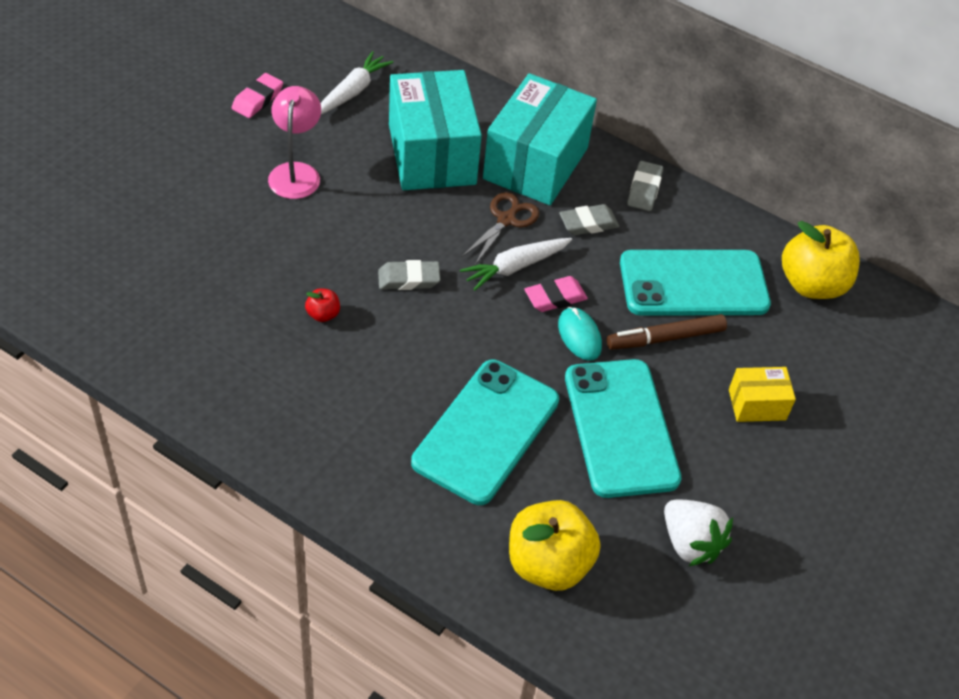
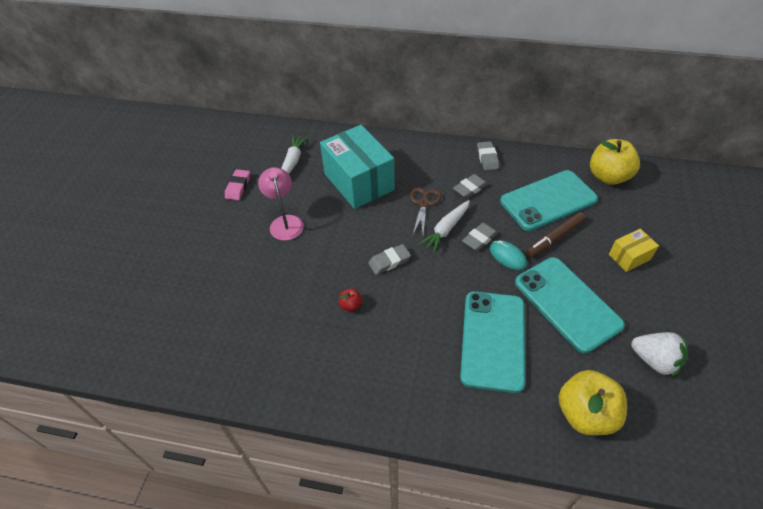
camera: 15 degrees left, 0 degrees up
(535, 163) = (420, 165): turquoise box -> none
(555, 298) = (479, 239): pink eraser -> grey eraser

